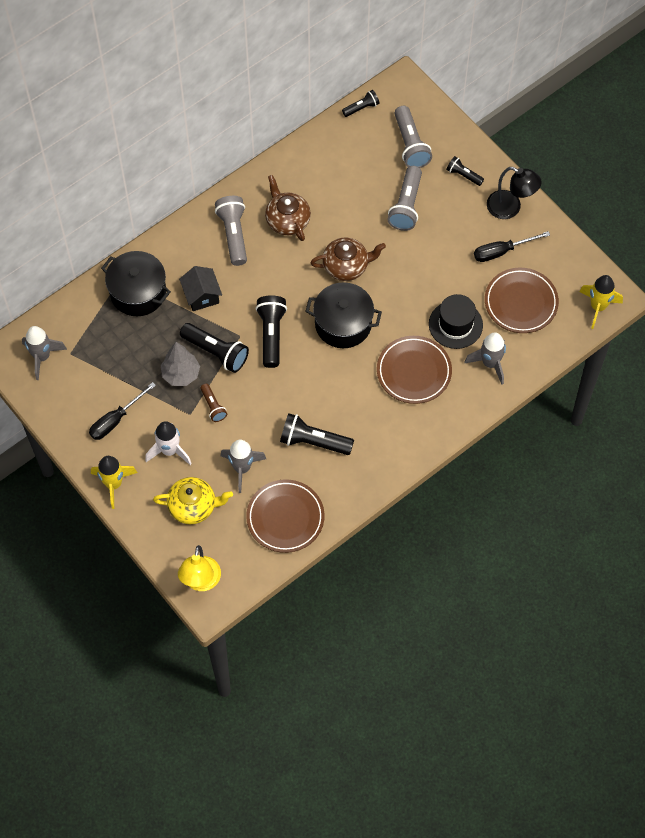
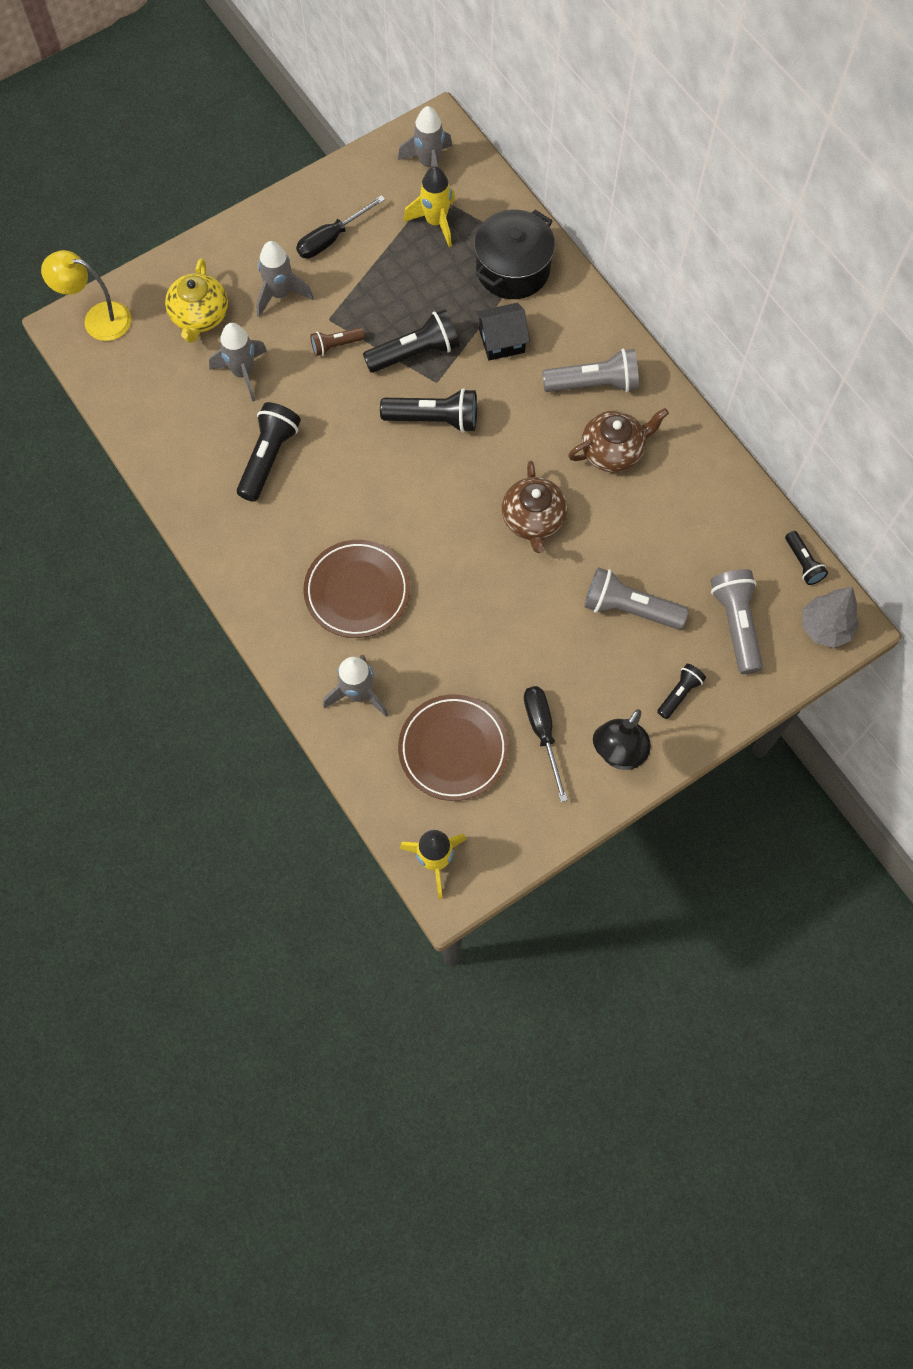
camera: 95 degrees right, 5 degrees up
(113, 484) = (244, 233): yellow rocket -> yellow rocket (435, 222)
(116, 420) = (331, 238): black screwdriver -> black screwdriver turned 90 degrees counterclockwise
(169, 450) = (280, 294): white rocket -> grey rocket
(181, 374) = (387, 311): grey tree -> grey tree (825, 628)
(216, 352) = (415, 353): black flashlight -> black flashlight turned 150 degrees counterclockwise
(285, 518) = (166, 417): brown plate -> none
(343, 324) = (441, 508): black pot -> none
(410, 145) = (736, 624): grey flashlight -> grey flashlight turned 90 degrees clockwise
(455, 324) = (426, 654): black hat -> none

